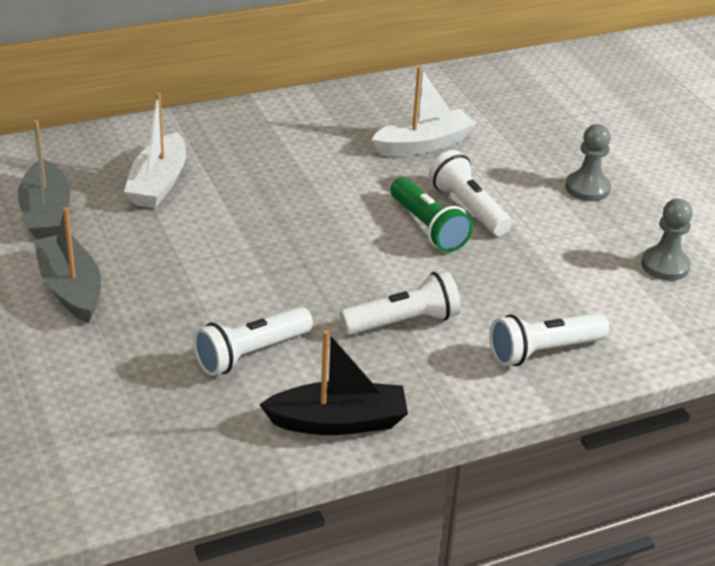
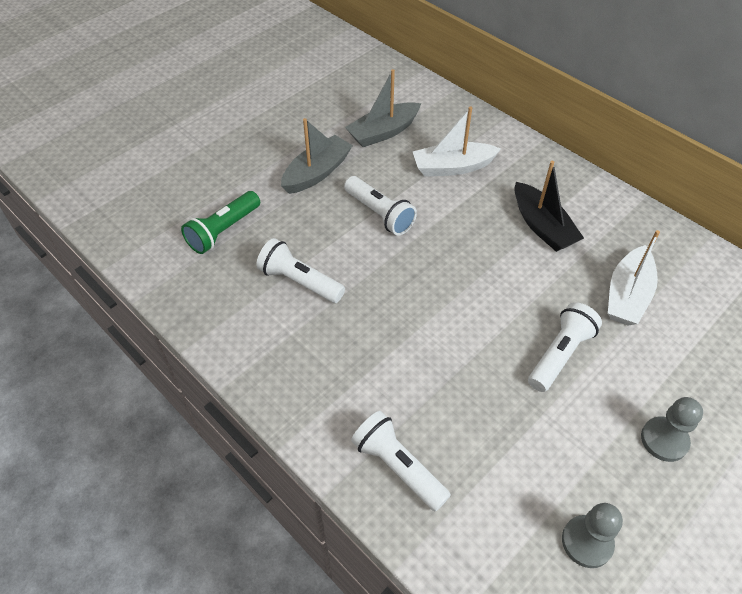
camera: 70 degrees right, 15 degrees up
(338, 422) = (252, 354): black boat -> black boat (542, 226)
(403, 322) = (382, 357): white flashlight -> white flashlight (380, 214)
(423, 144) = (627, 295): white boat -> white boat turned 75 degrees clockwise
(428, 228) = (512, 335): green flashlight -> green flashlight (223, 231)

